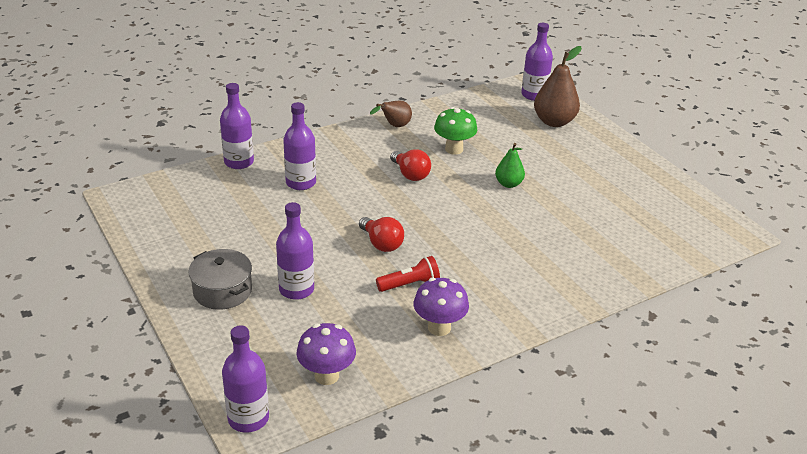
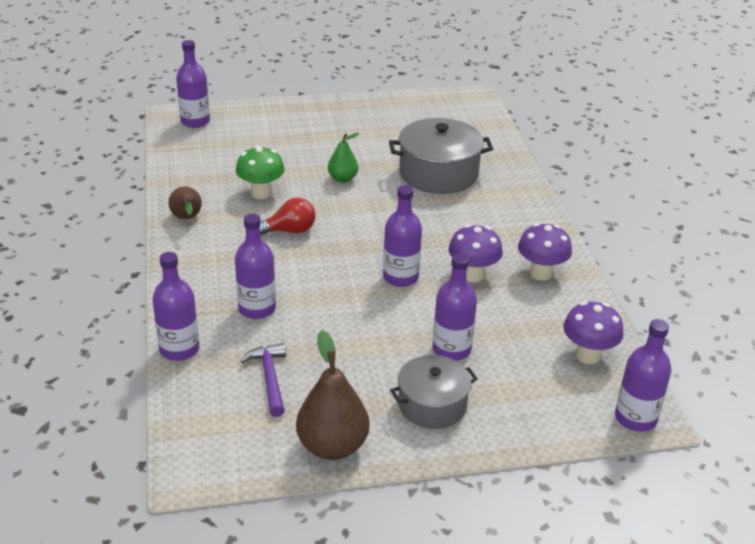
camera: 70 degrees left, 0 degrees up
(223, 206) = (269, 378): none -> purple hammer
(381, 244) = (400, 277): red light bulb -> purple bottle
(409, 284) = (472, 275): red flashlight -> purple mushroom
(554, 121) = (253, 125): brown pear -> brown pear (332, 446)
(563, 235) = (438, 173): none -> grey pot

